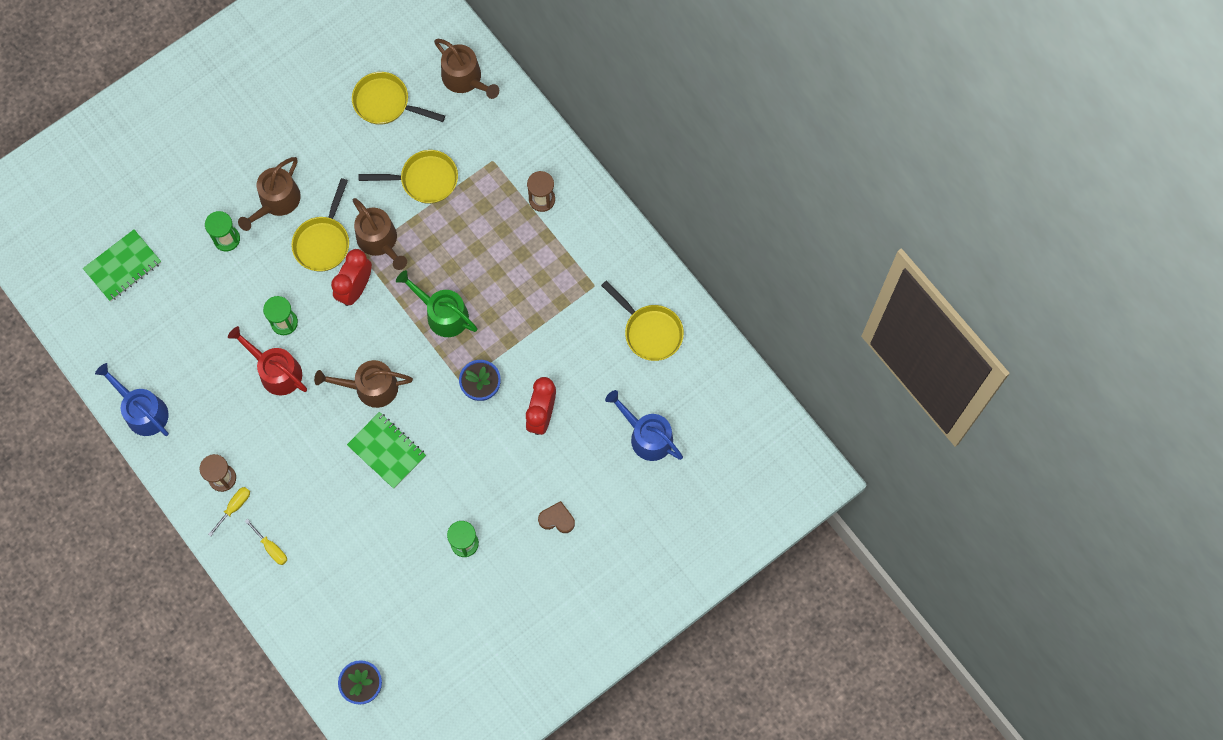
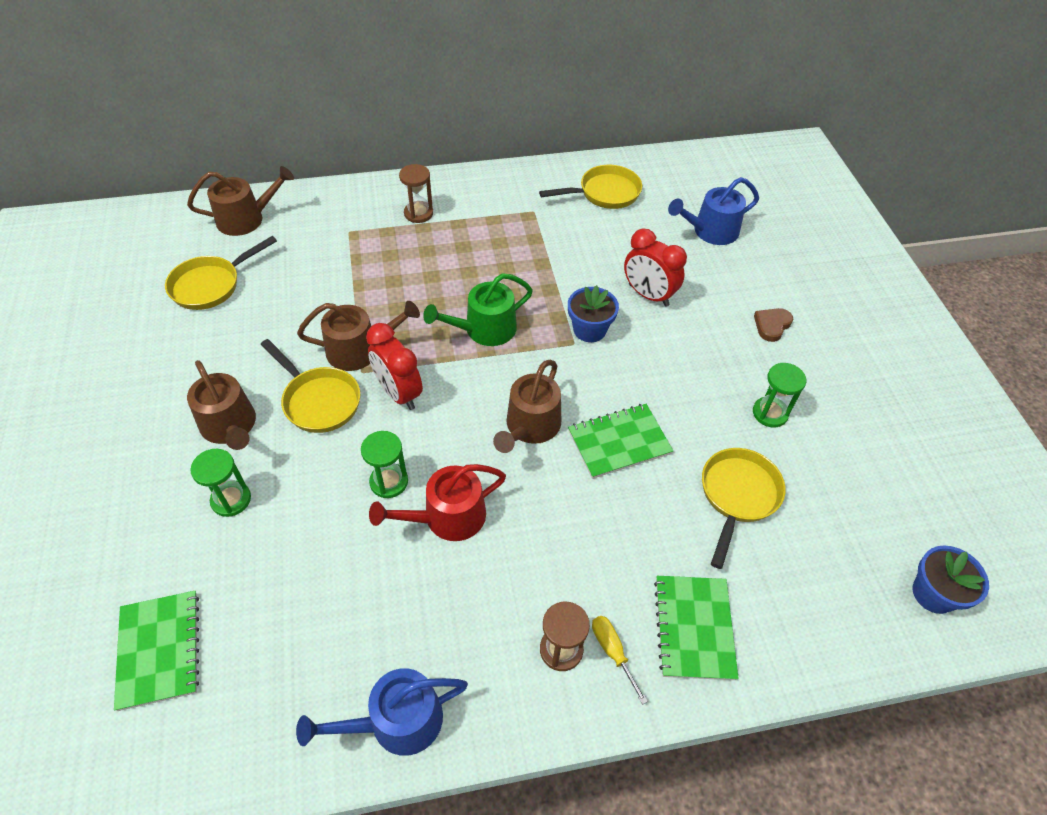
camera: 65 degrees left, 20 degrees down
(271, 548) = (694, 628): yellow screwdriver -> green notebook
(424, 180) = (323, 287): yellow pan -> yellow pan (737, 496)

